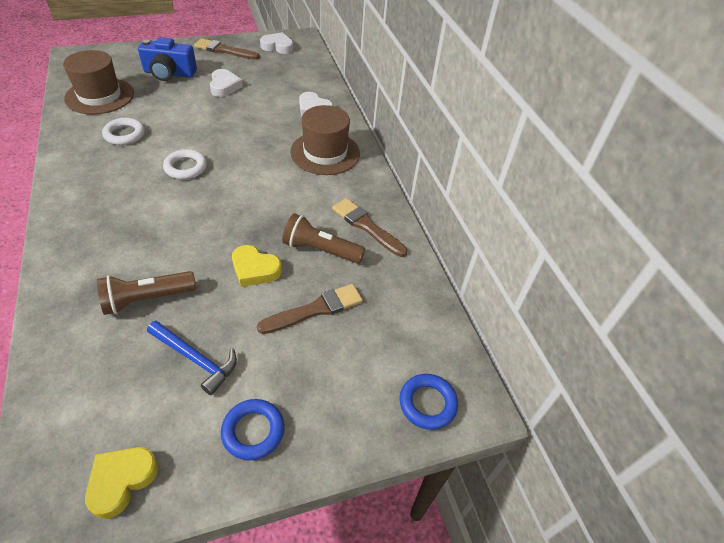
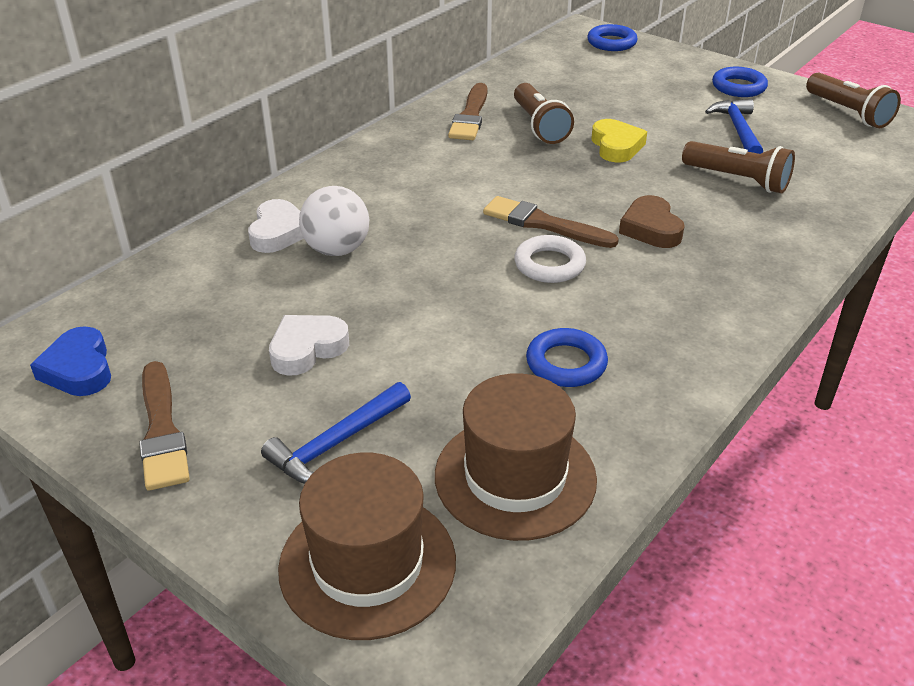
camera: 120 degrees left, 10 degrees down
(122, 481) = (848, 113): yellow heart -> brown flashlight
(124, 135) = (566, 363): white ring -> blue ring
(161, 220) = (651, 228): none -> brown heart
(169, 73) = (336, 443): blue camera -> blue hammer
(277, 47) = (78, 369): white heart -> blue heart
(280, 118) = (337, 250): none -> white ball
(315, 309) = (608, 103): brown brush -> brown brush (543, 224)
(325, 153) = (376, 183): brown hat -> brown hat (367, 564)

